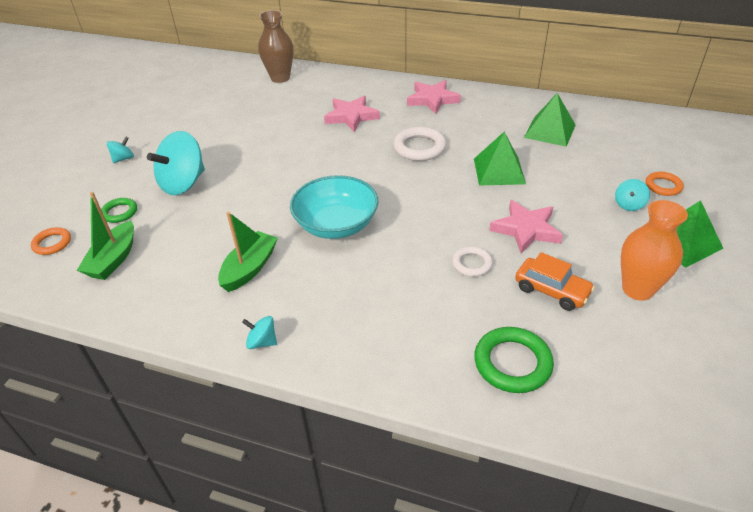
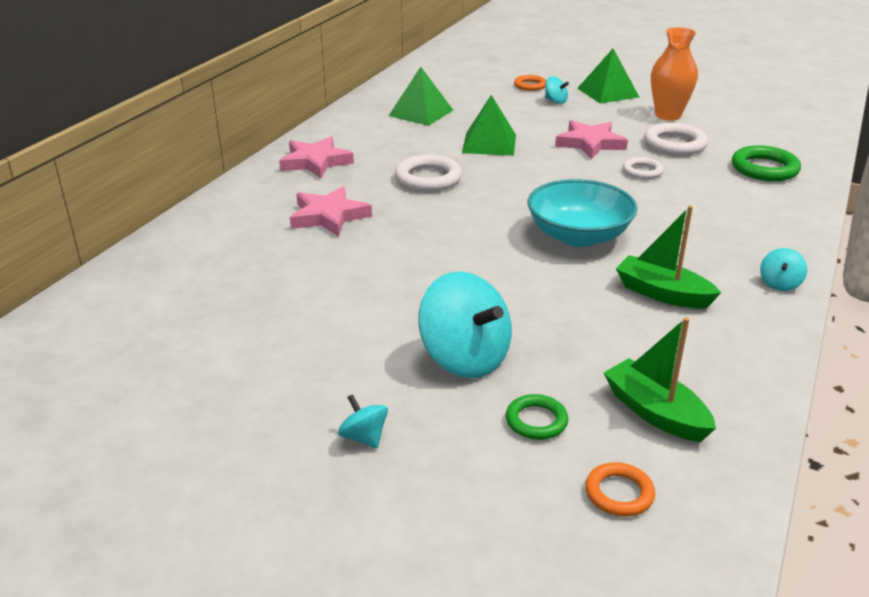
camera: 85 degrees left, 10 degrees down
(114, 259) = (655, 412): green boat -> green boat turned 150 degrees counterclockwise
(280, 78) = (160, 272): brown vase -> none
(551, 290) = (674, 144): orange car -> white ring

